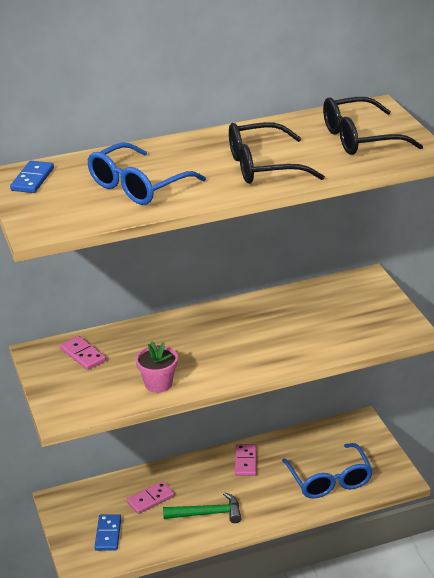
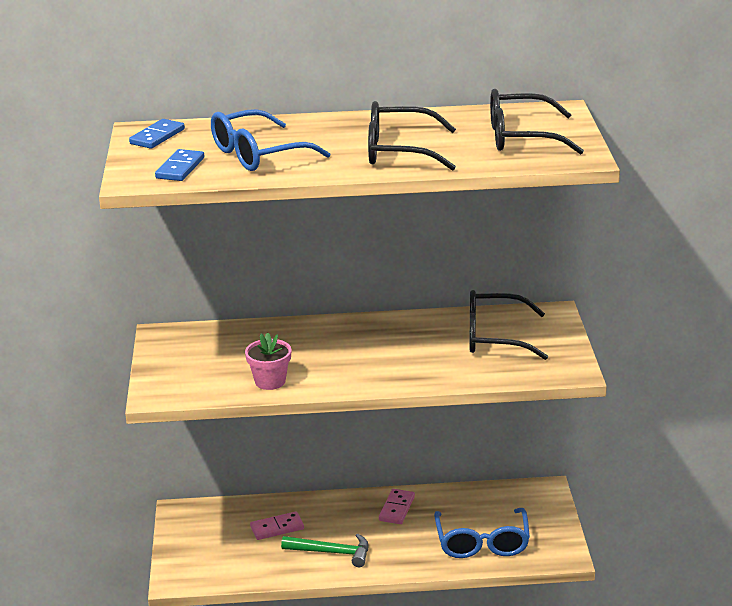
camera: 15 degrees right, 5 degrees down
(83, 355) = (206, 343): pink domino -> none
(108, 534) = (217, 554): blue domino -> blue domino (180, 168)
(331, 308) = (494, 337): none -> black glasses

